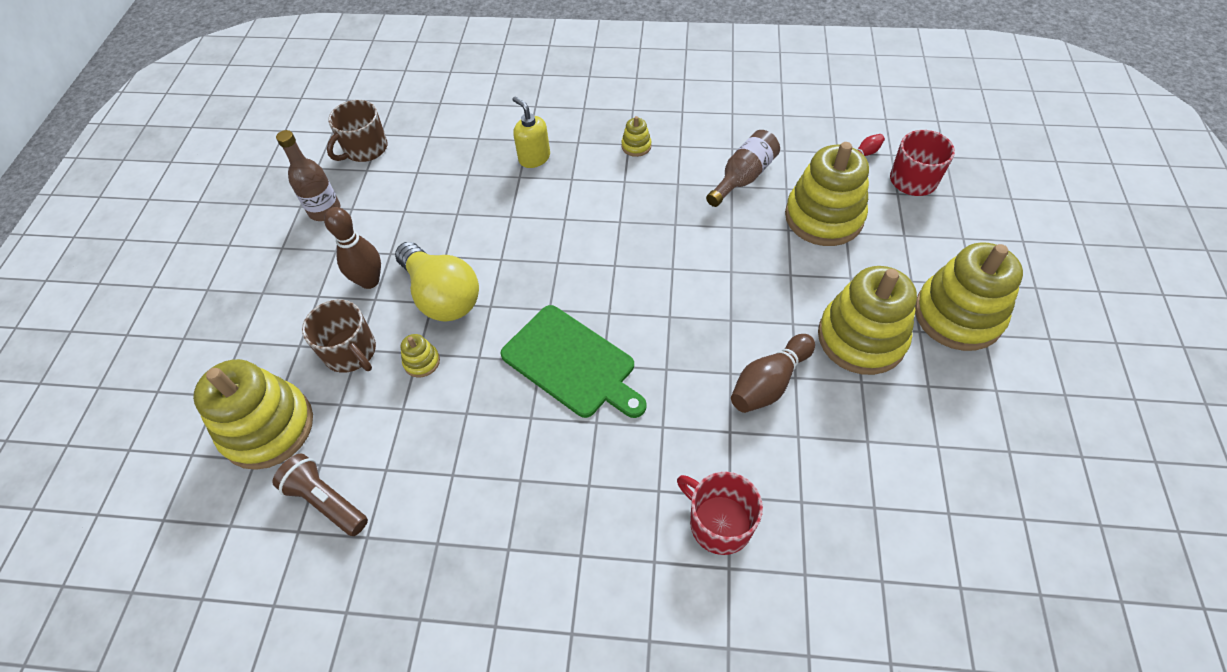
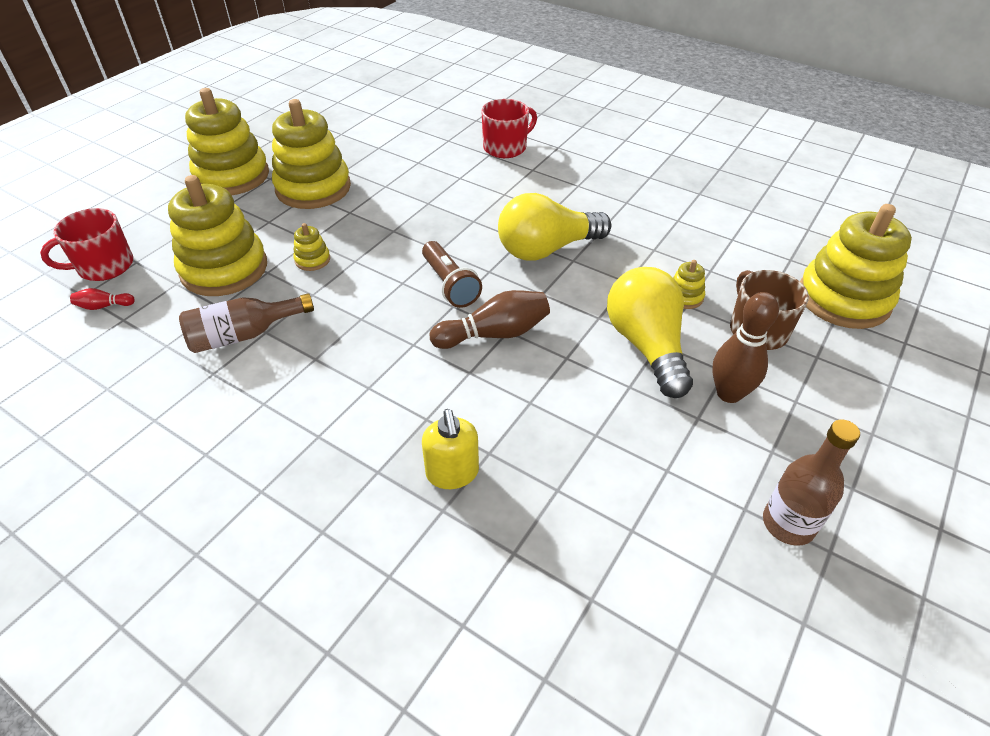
camera: 155 degrees left, 10 degrees down
(326, 501) = (784, 237): brown flashlight -> brown flashlight (450, 285)
(365, 149) = (711, 626): brown mug -> none
(572, 363) = (546, 249): green cutting board -> yellow light bulb
(636, 146) = (312, 428): yellow stacking toy -> yellow stacking toy (312, 260)
(719, 523) = (506, 147): red mug -> red mug turned 105 degrees counterclockwise
(769, 383) = (407, 189): brown bowling pin -> brown bowling pin (494, 334)

